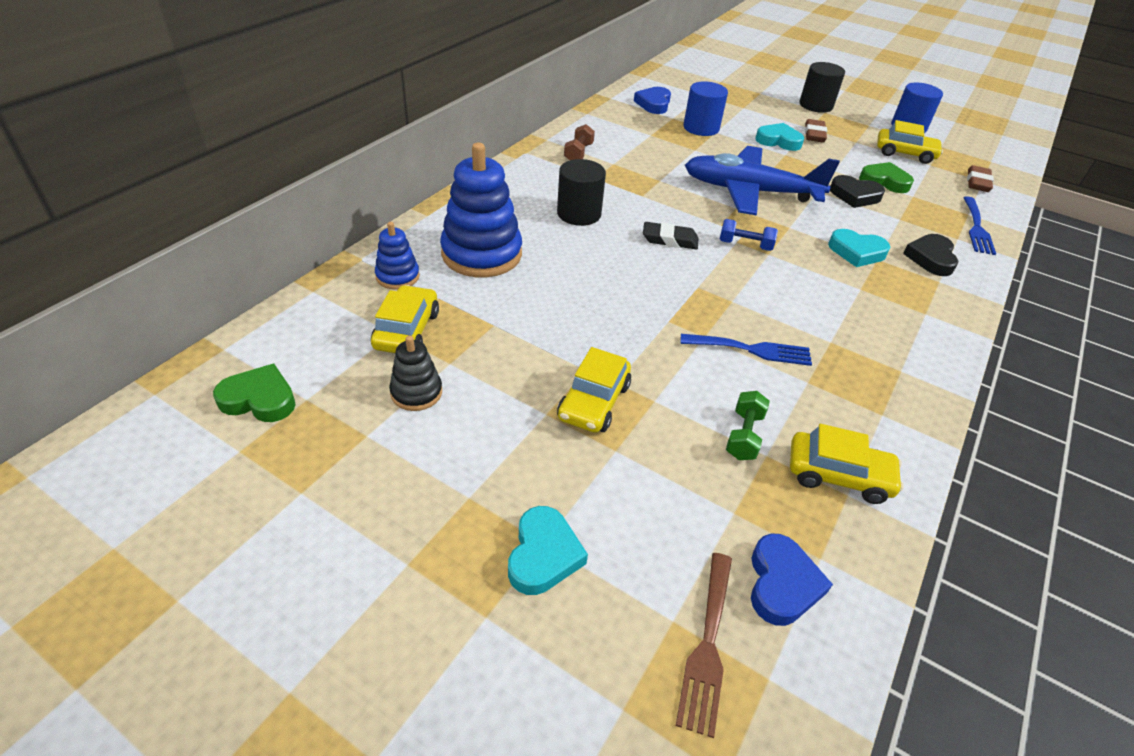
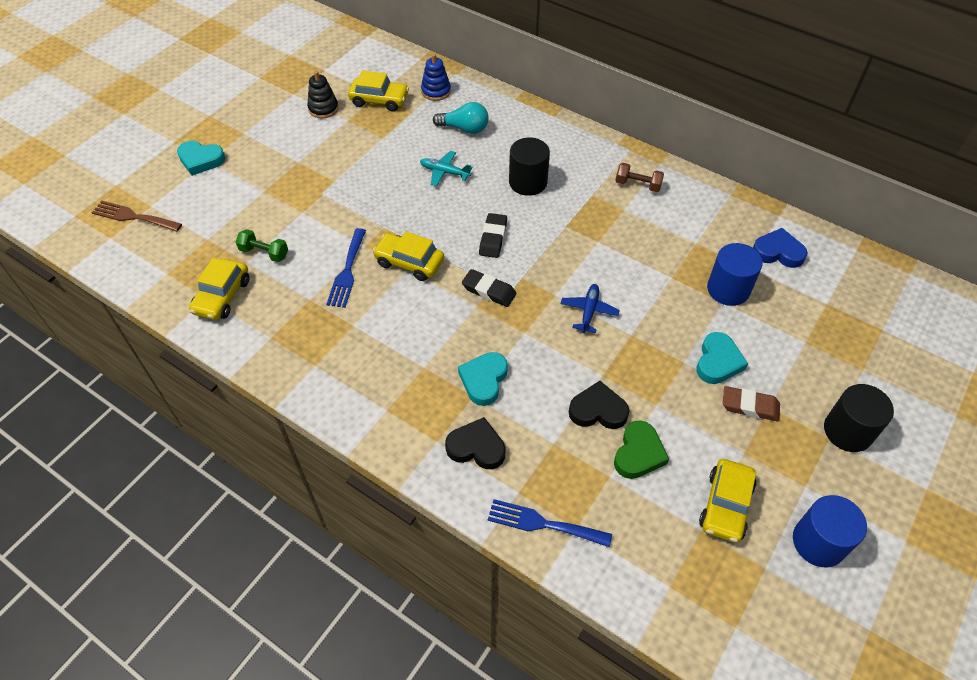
camera: 95 degrees right, 10 degrees up
(259, 399) = (325, 54): green heart -> none
(481, 254) = (464, 128): blue stacking toy -> turquoise light bulb
(565, 271) = (444, 172): none -> turquoise plane
(594, 402) = (305, 183): yellow car -> yellow car (409, 262)
(745, 245) = (489, 291): blue dumbbell -> black eraser
(749, 191) = (589, 311): blue plane -> blue plane, size x0.42
(782, 584) = (156, 252): blue heart -> none
(854, 195) = (598, 410): black heart -> black heart turned 75 degrees clockwise
(977, 182) = (661, 576): brown eraser -> none

